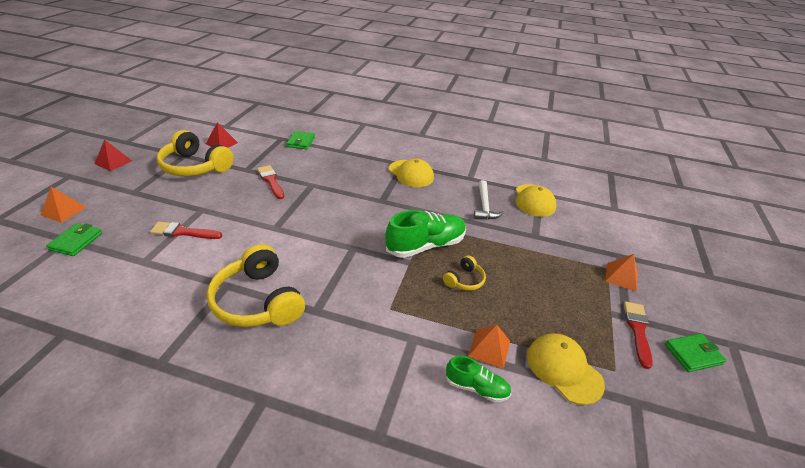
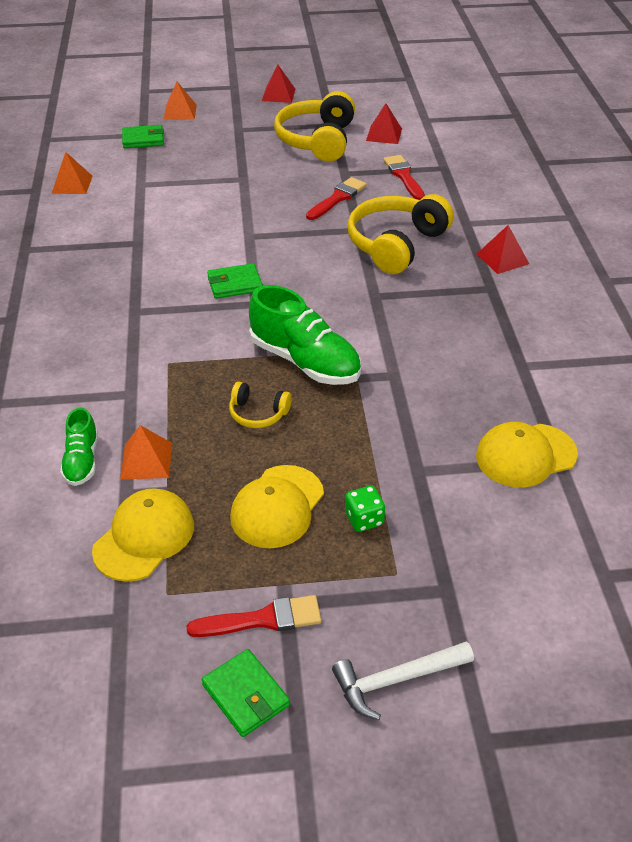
camera: 70 degrees right, 5 degrees up
(183, 232) = (197, 185): red brush -> red brush (404, 176)
(258, 301) = (127, 270): yellow headphones -> yellow headphones (396, 244)
(301, 142) = (452, 185): green wallet -> green wallet (235, 284)
(381, 152) = (502, 259): none -> red pyramid
(411, 174) = (471, 302): yellow cap -> yellow cap (277, 507)
(484, 206) = (454, 398): white hammer -> white hammer (396, 680)
(566, 266) = (364, 519): none -> green dice
(621, 277) = (385, 594): orange pyramid -> orange pyramid (72, 184)

